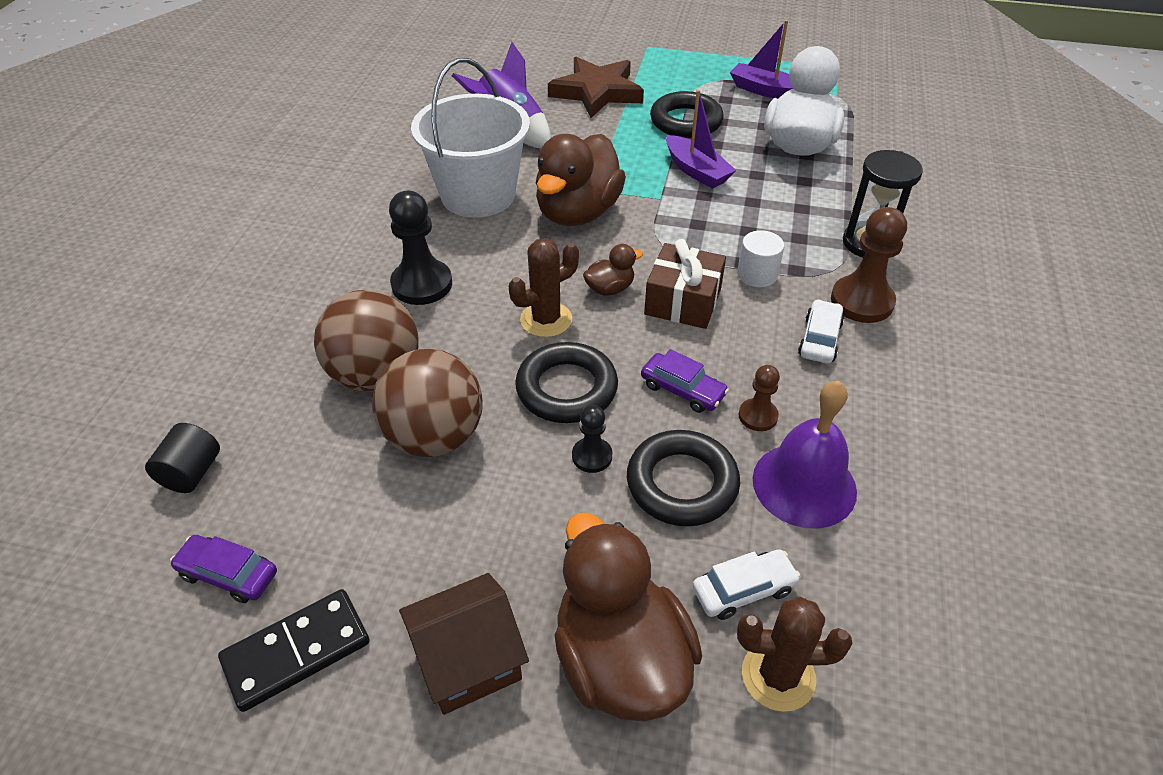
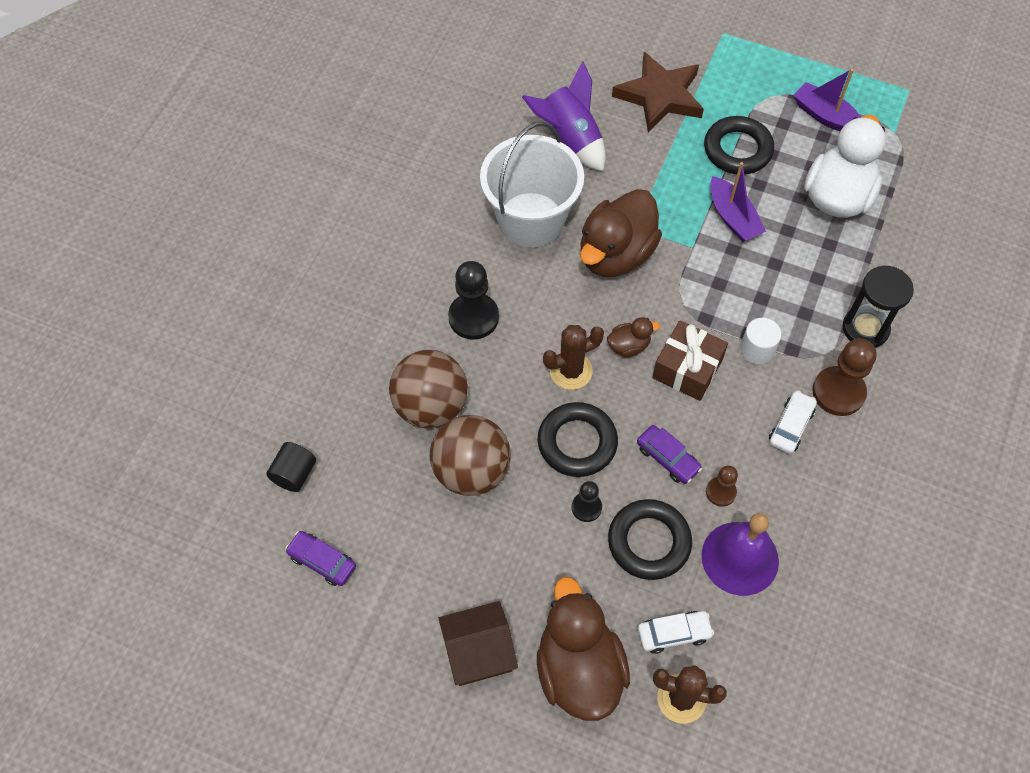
camera: 10 degrees right, 15 degrees up
(297, 652) = (367, 626): black domino -> none

